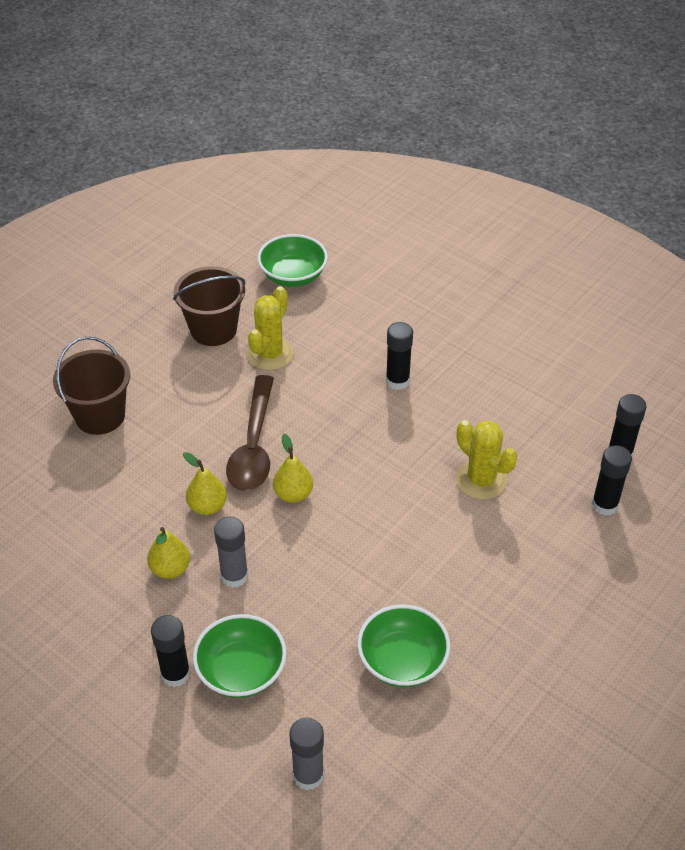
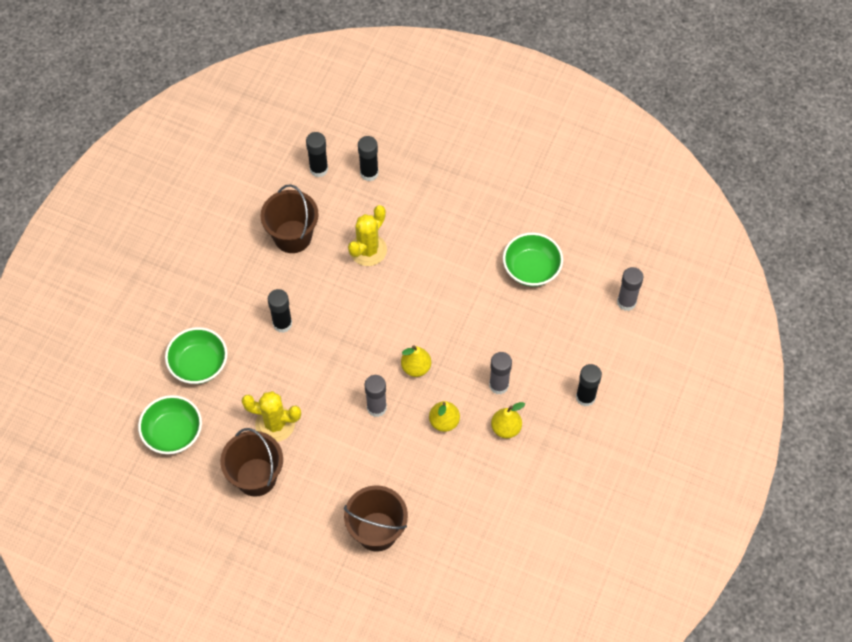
camera: 105 degrees left, 15 degrees up
(241, 671) = (570, 359): green bowl -> green bowl (199, 364)
(253, 445) = (376, 408): brown spoon -> grey glue stick
(519, 410) = (292, 236): none -> brown bucket

